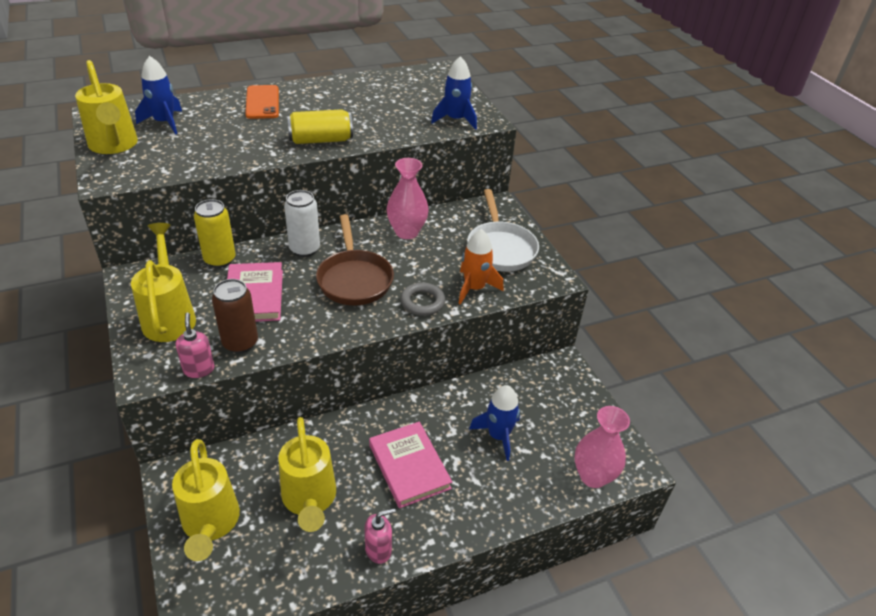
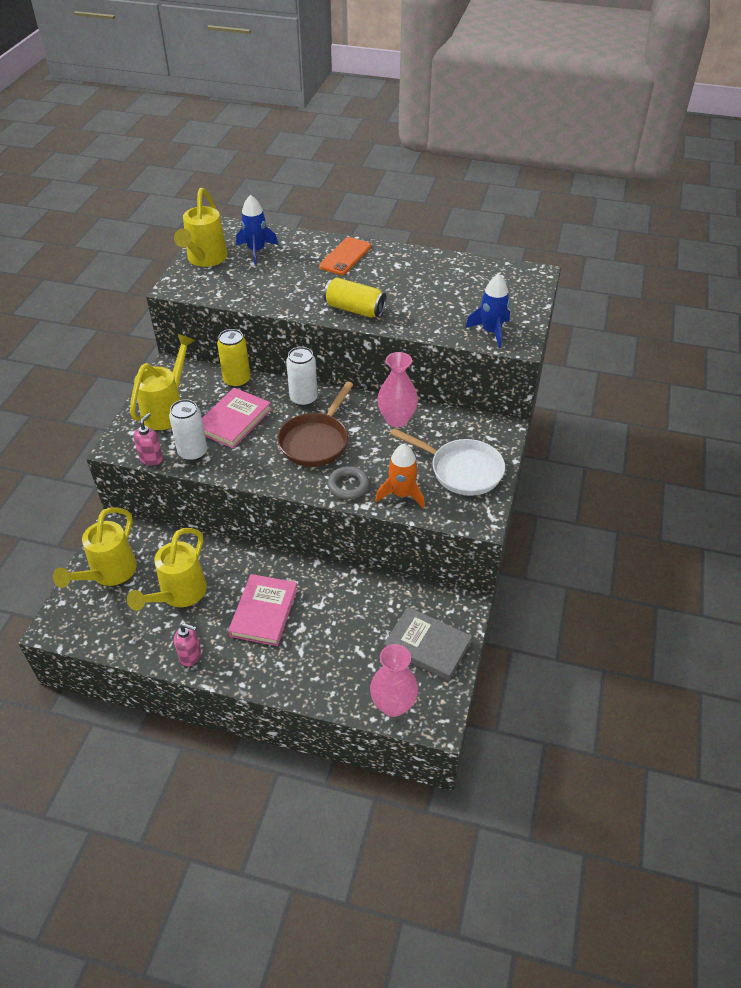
camera: 40 degrees right, 5 degrees up
(240, 343) = (193, 452): brown can -> white can
(498, 436) = (350, 629): blue rocket -> none
(500, 248) = (462, 470): white pan -> white pan turned 90 degrees counterclockwise
(570, 413) = (427, 646): none -> grey book

